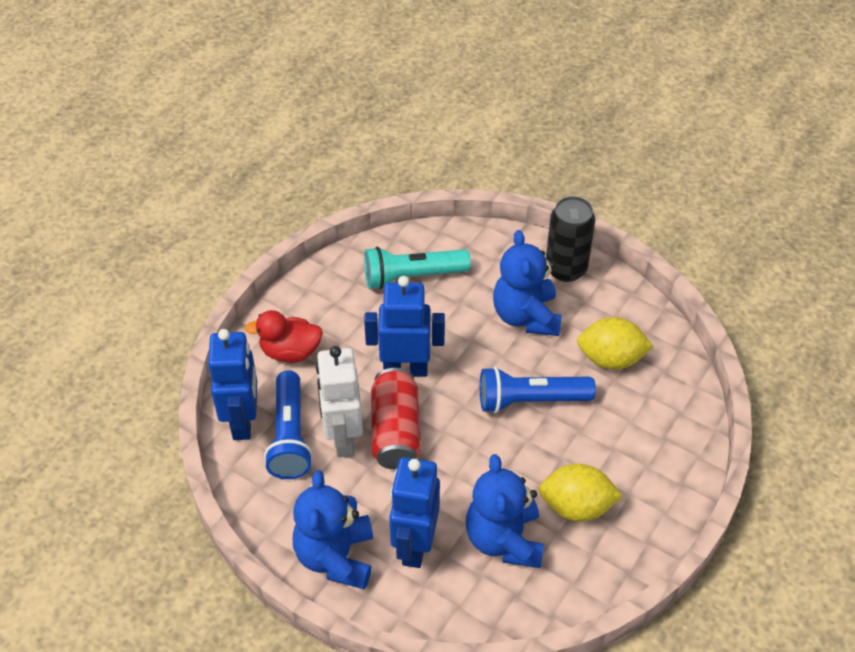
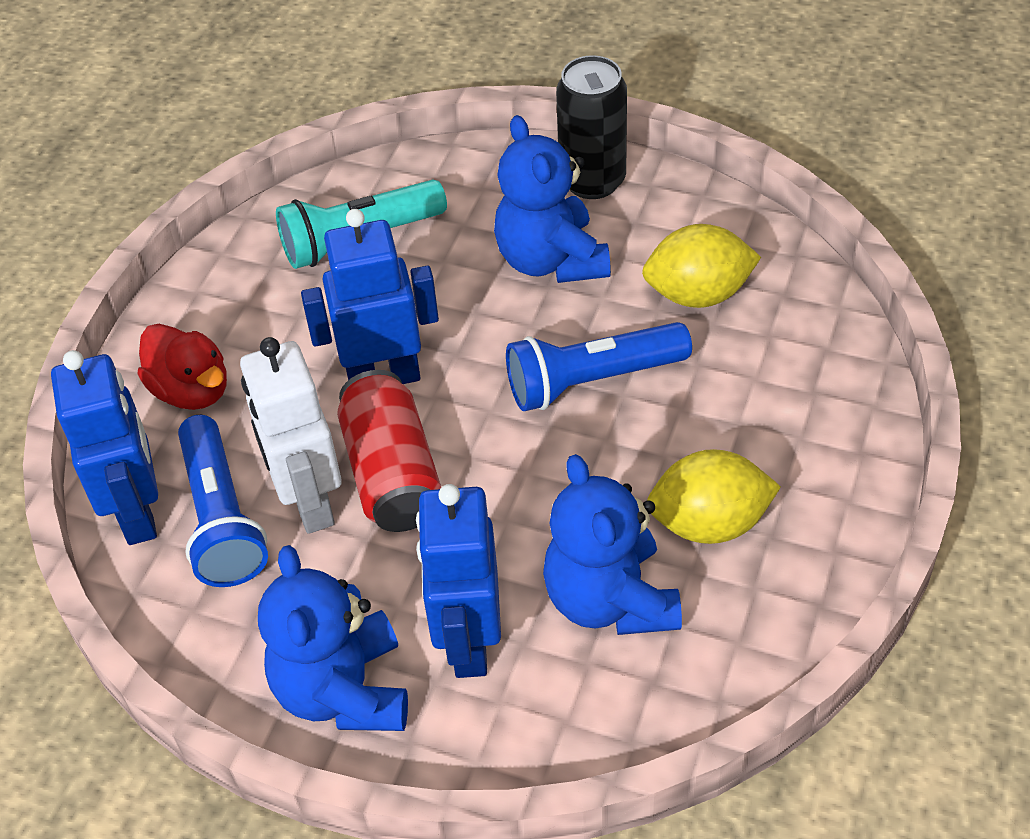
camera: 10 degrees left, 0 degrees up
(290, 352) = (192, 390): red duck -> red duck turned 120 degrees counterclockwise

